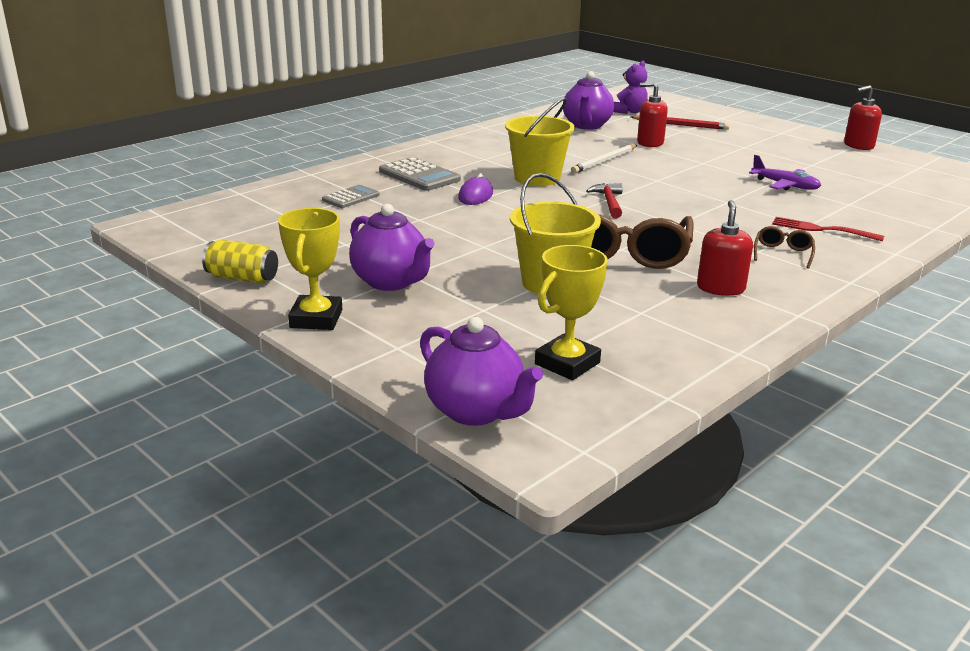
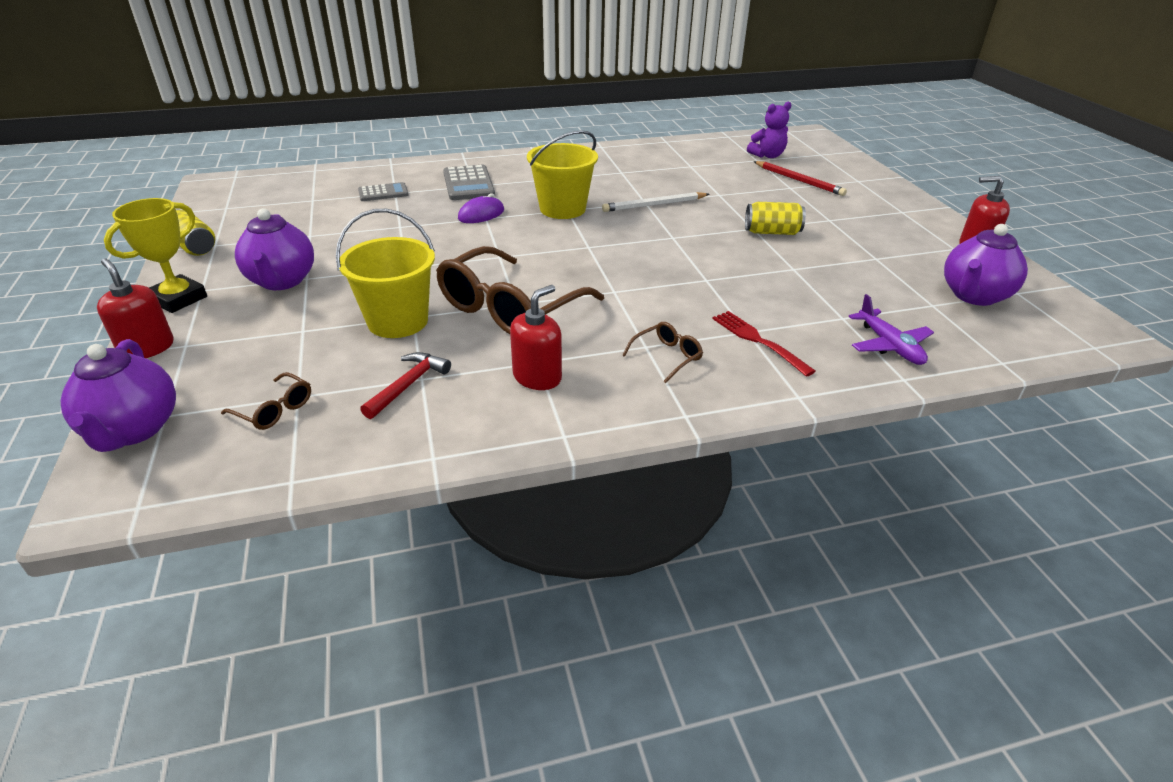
camera: 30 degrees right, 10 degrees up
(567, 363) = (274, 410): yellow trophy -> brown glasses
(586, 126) = (699, 163): purple teapot -> purple teapot (974, 296)
(609, 202) = (586, 250): red hammer -> red hammer (408, 385)
(650, 143) = (733, 194): red soap dispenser -> red soap dispenser (147, 348)
(720, 162) = (772, 232): none -> yellow can
(785, 185) = (803, 276): purple plane -> purple plane (889, 345)

